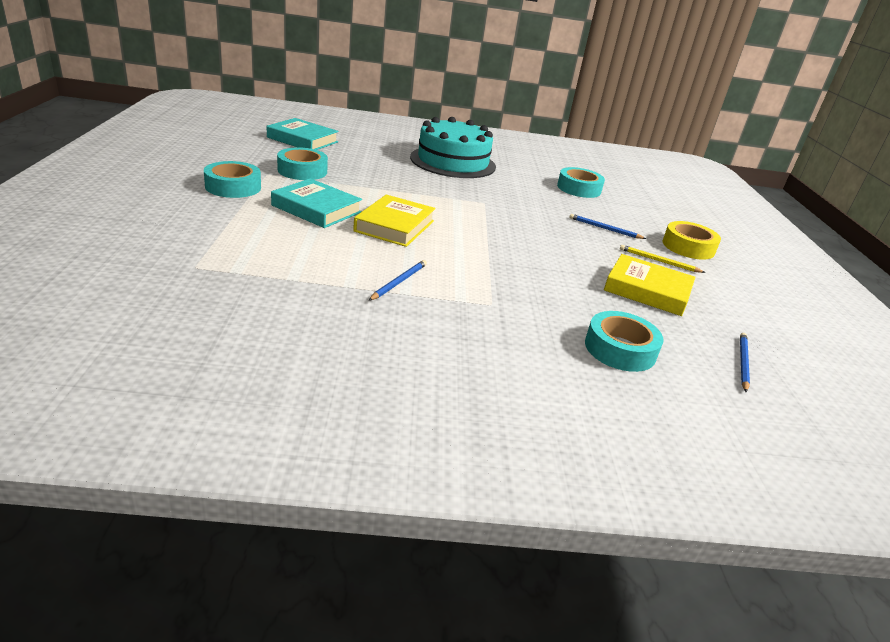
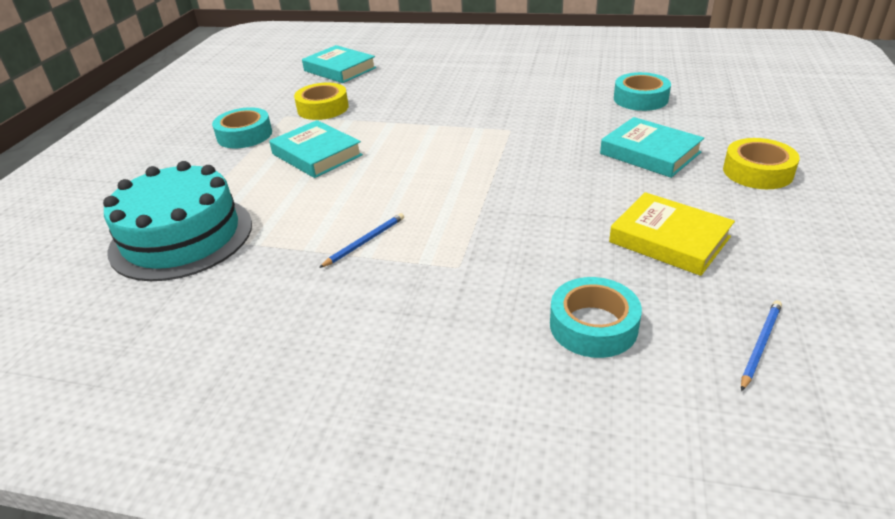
camera: 20 degrees right, 5 degrees up
(302, 171) = (323, 108): turquoise tape -> yellow tape
(394, 226) = (391, 169): yellow book -> none
(453, 162) = (496, 78): turquoise cake -> turquoise cake (181, 237)
(604, 228) = (650, 153): blue pencil -> turquoise book
(658, 261) = (705, 195): yellow pencil -> none

